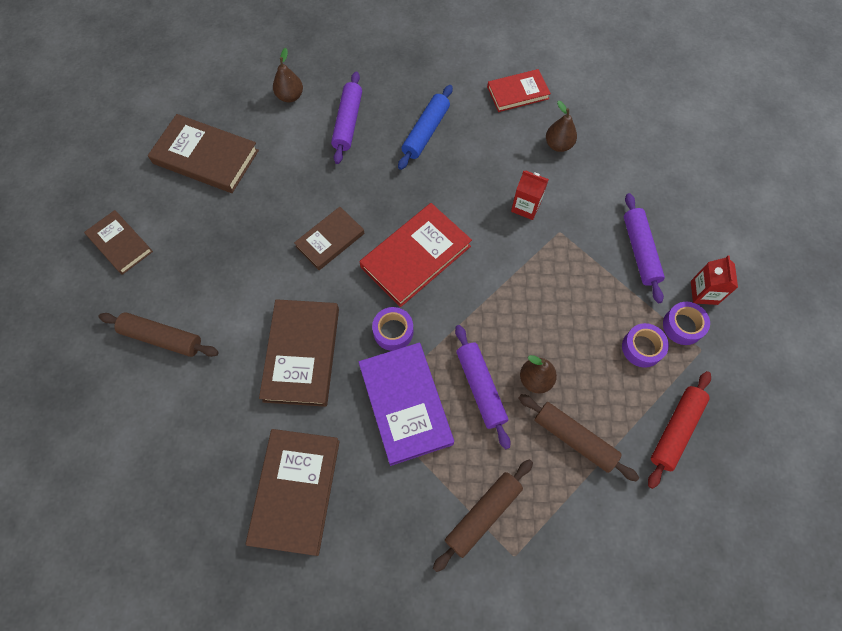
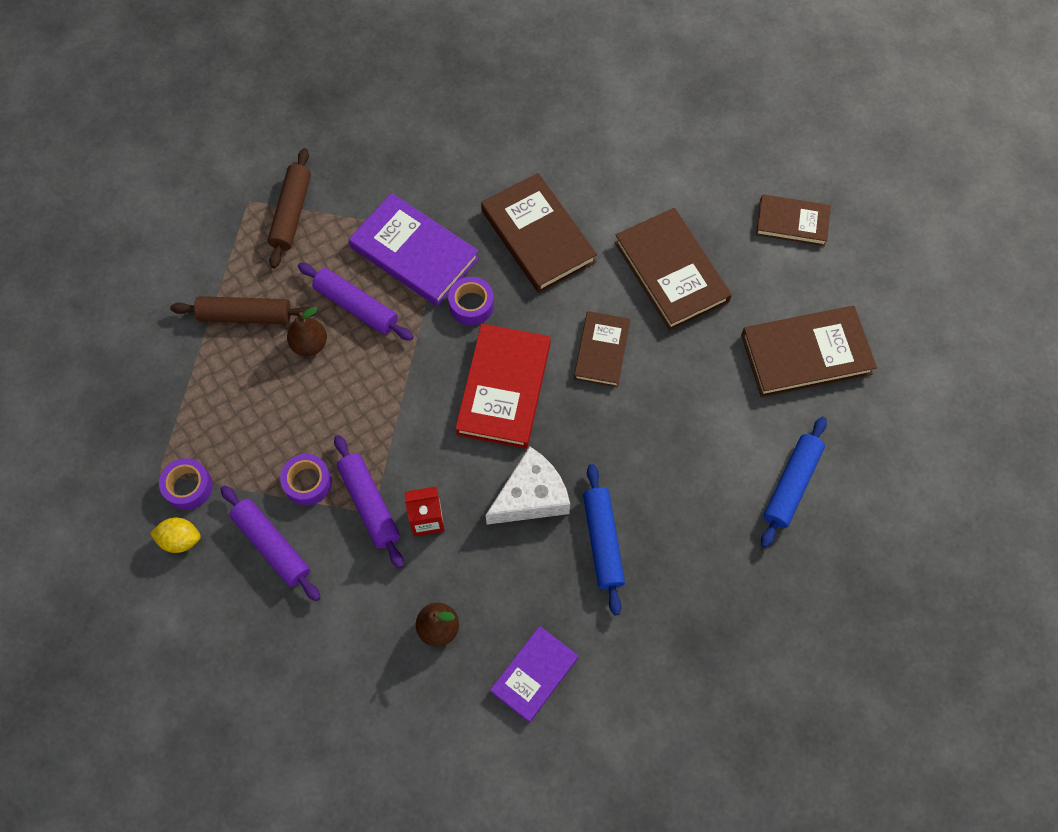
camera: 145 degrees right, 0 degrees up
(162, 338) = (670, 174): brown rolling pin -> none
(290, 96) = (791, 484): brown pear -> blue rolling pin
(295, 491) = (456, 140): brown book -> brown book (671, 272)
(347, 122) = (699, 494): purple rolling pin -> purple rolling pin (370, 504)
(449, 181) = (531, 496): none -> white cheese
(517, 93) = (534, 674): red book -> purple book
(642, 348) = (221, 438): purple tape -> purple tape (307, 482)
(676, 430) = (153, 379): red rolling pin -> none
(704, 292) = (180, 539): red carton -> yellow lemon

